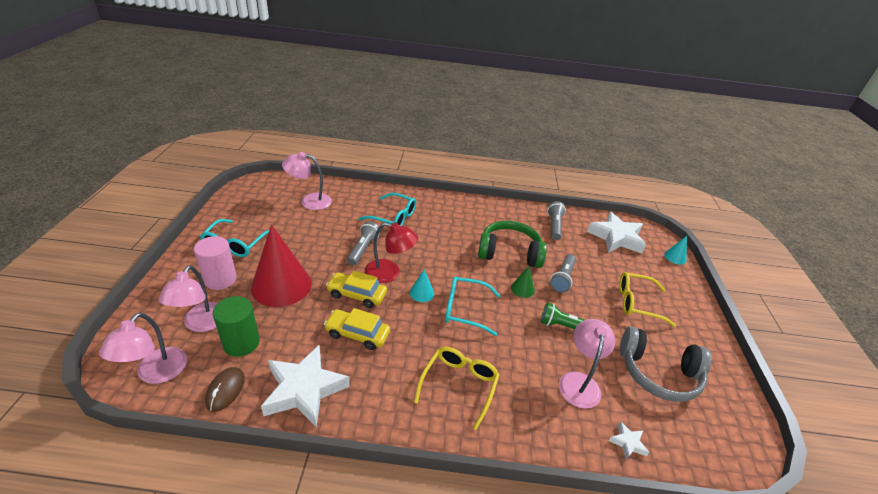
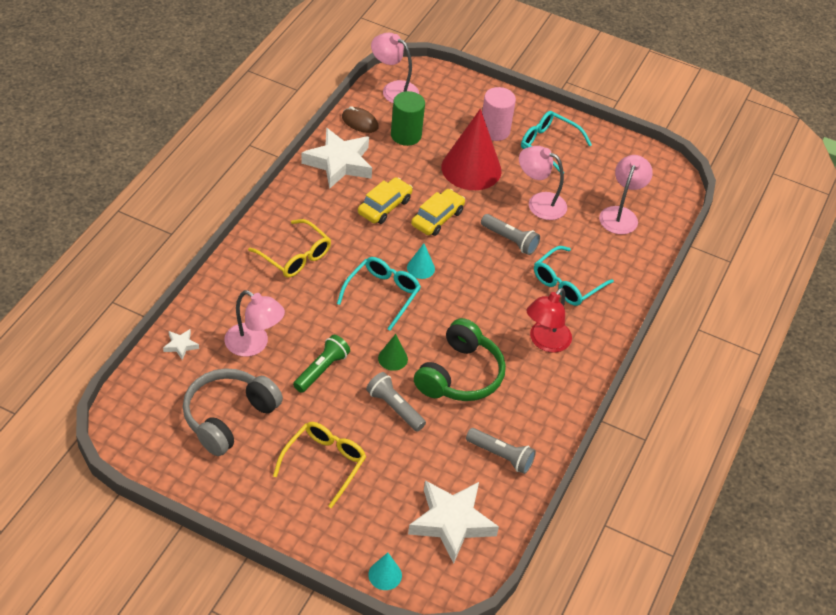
camera: 110 degrees right, 10 degrees up
(201, 324) = (438, 115): pink lamp -> pink lamp (539, 203)
(389, 273) = (461, 251): red lamp -> red lamp (545, 342)

